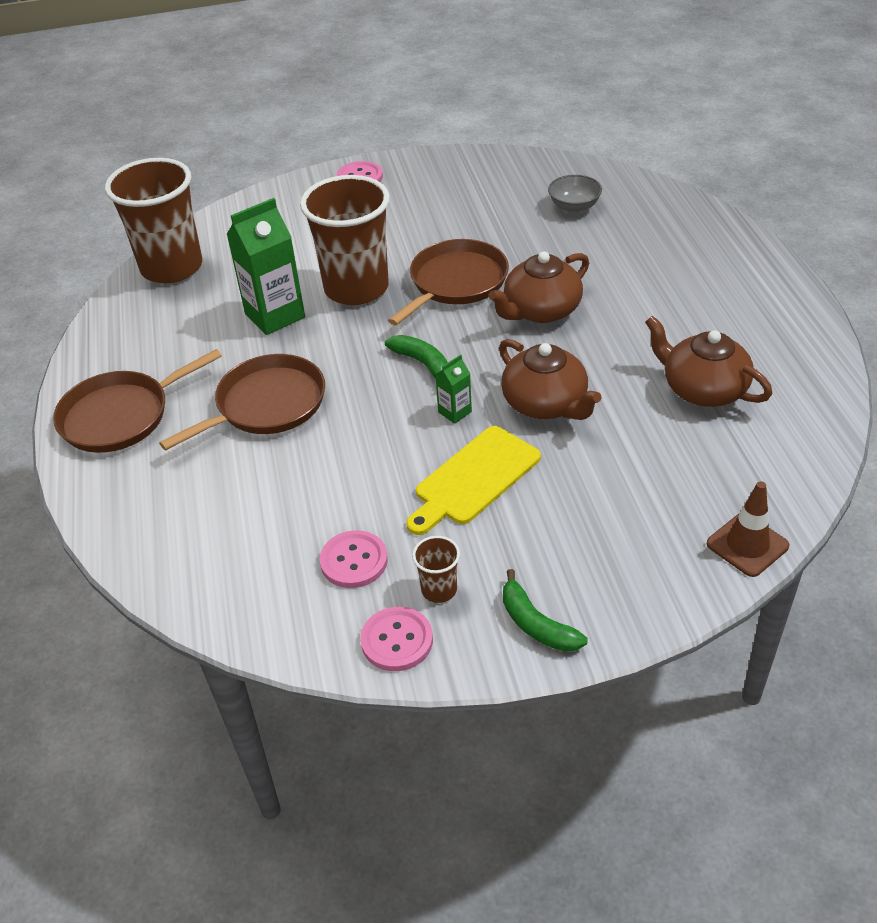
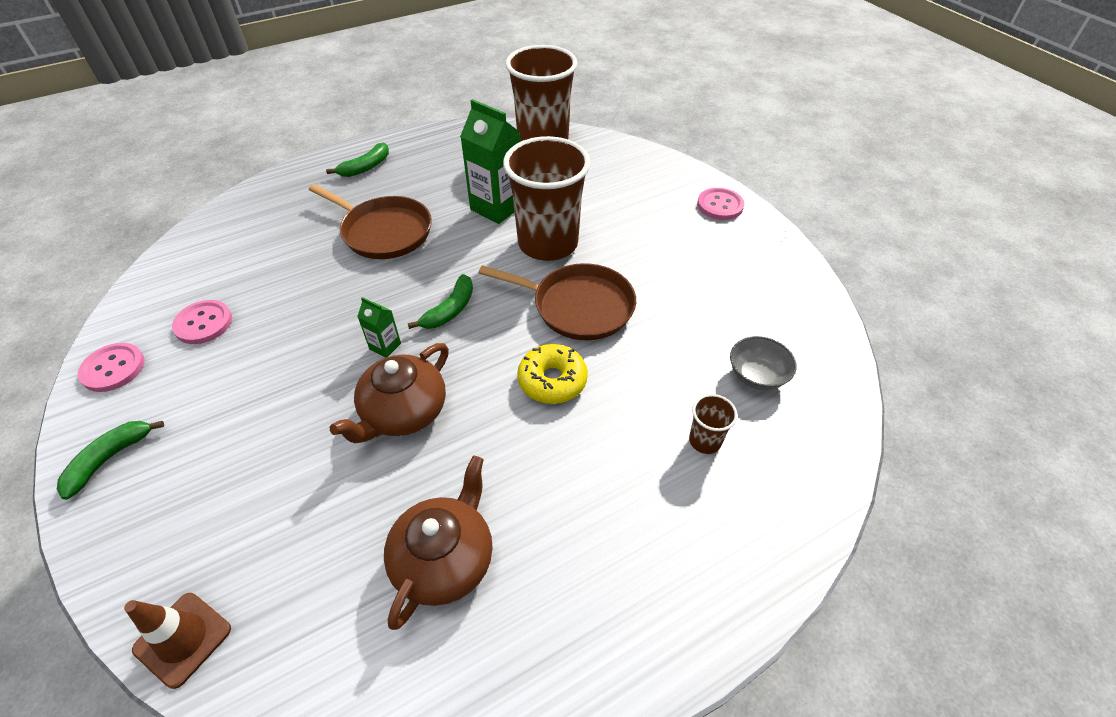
camera: 70 degrees right, 5 degrees up
(121, 416) = (365, 167): brown pan -> green banana
(439, 590) = (163, 383): brown cup -> brown cup (705, 441)
(474, 479) = (295, 378): yellow cutting board -> none
(540, 310) = (552, 380): brown teapot -> yellow donut

